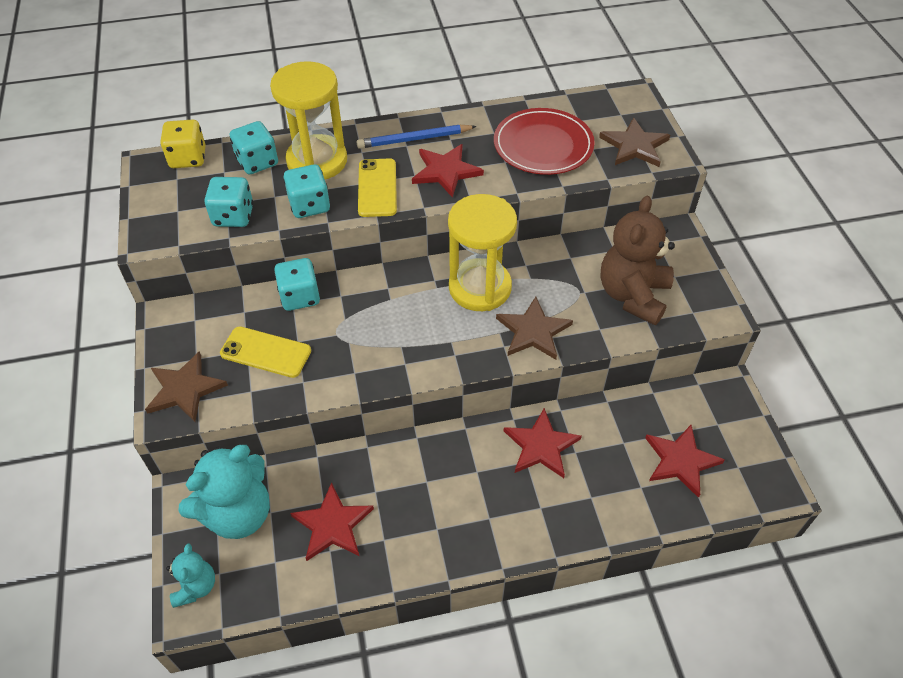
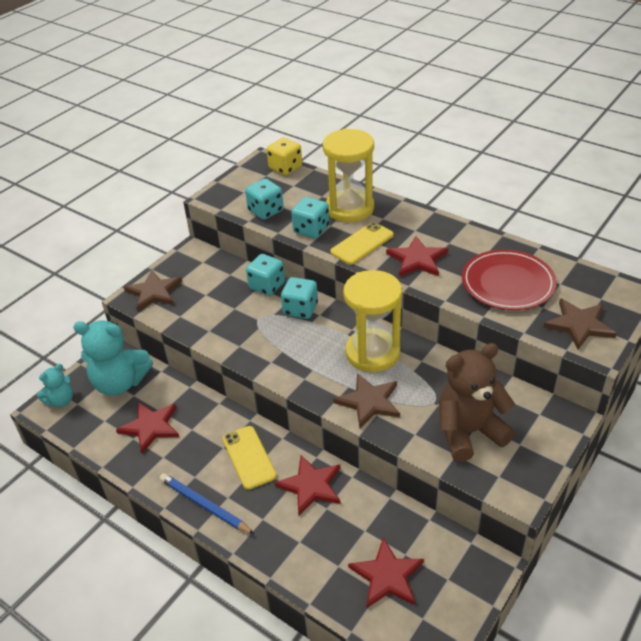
camera: 50 degrees right, 10 degrees down
(257, 162) = (317, 190): turquoise dice -> turquoise dice (300, 309)
(266, 352) = (212, 302): yellow phone -> yellow phone (249, 457)
(414, 139) = (425, 229): blue pencil -> blue pencil (204, 505)

